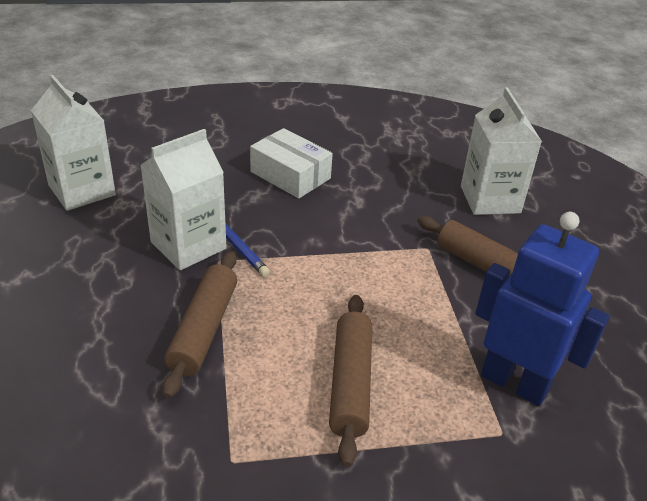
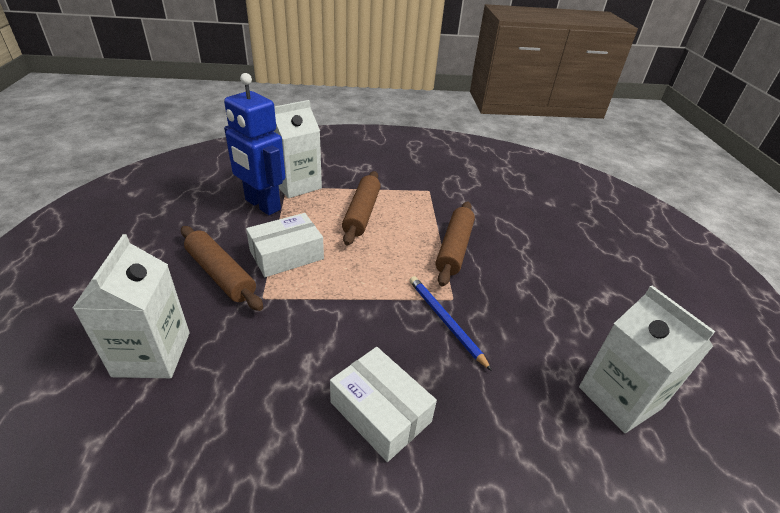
camera: 175 degrees left, 0 degrees up
(188, 245) = (481, 316): white carton -> white carton (296, 185)
(430, 299) = (286, 255): none -> white box

